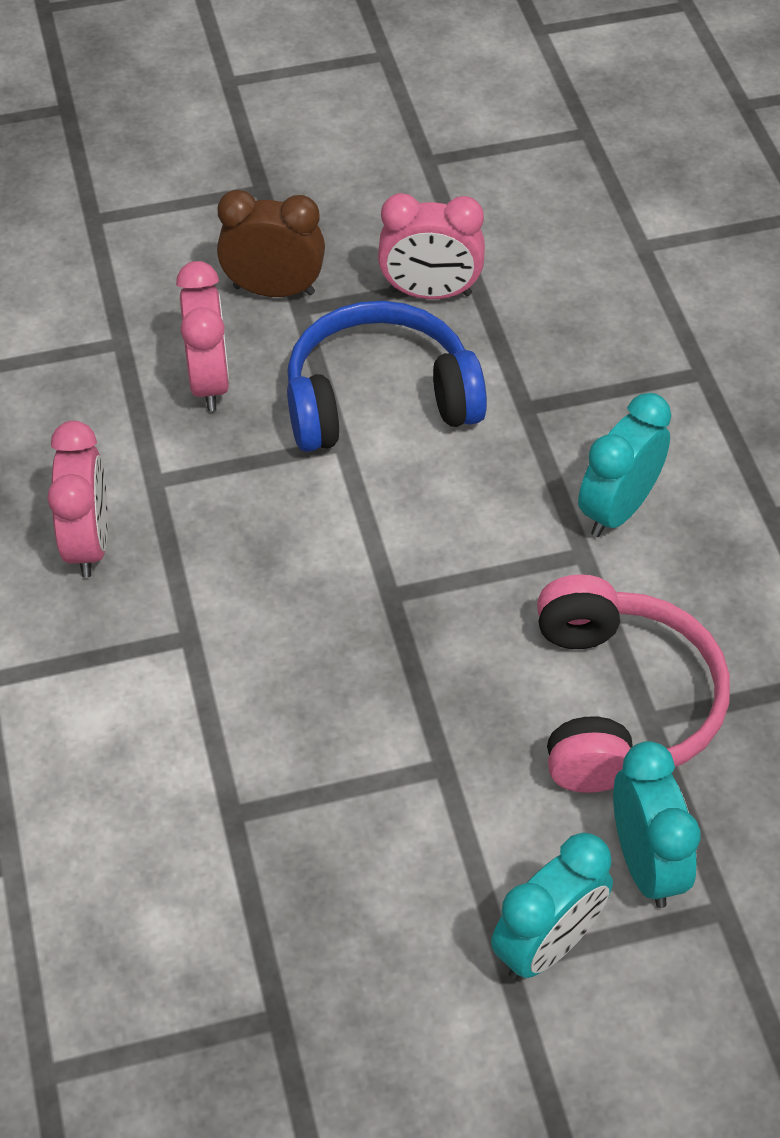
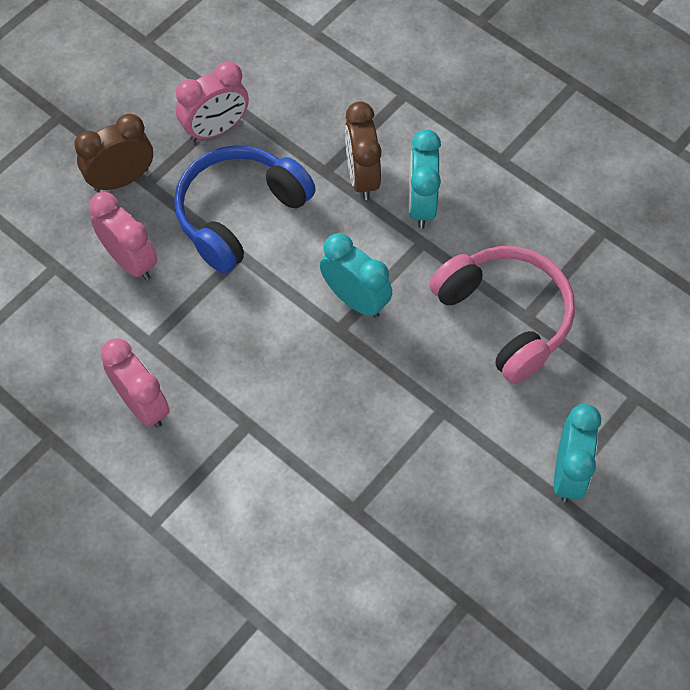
camera: 35 degrees left, 10 degrees up
(566, 437) = (362, 177): none -> brown clock
(646, 863) = (582, 397): turquoise clock -> turquoise clock (355, 299)

